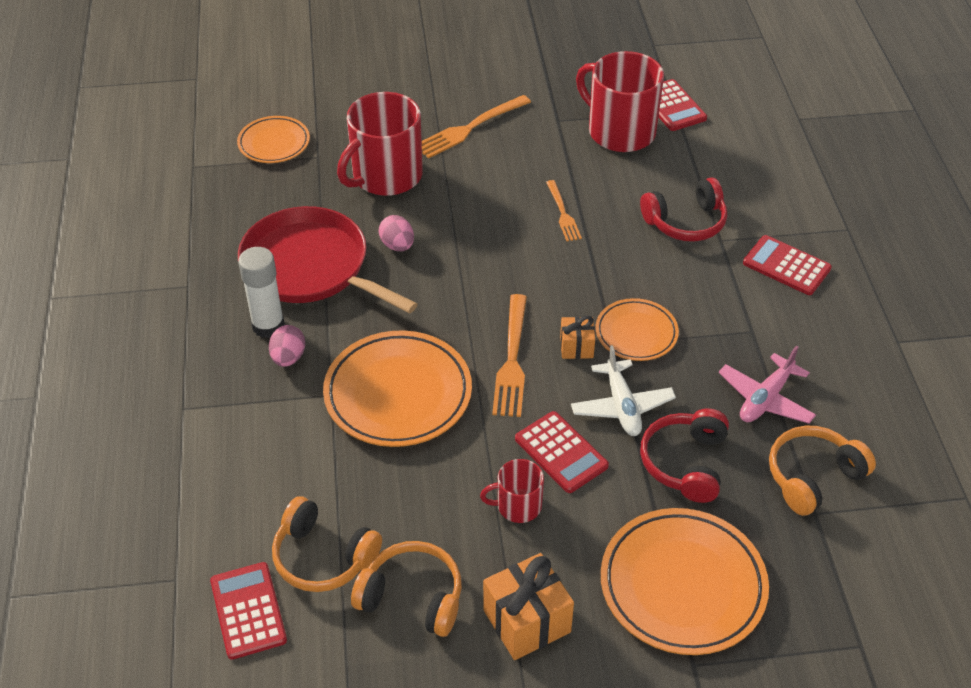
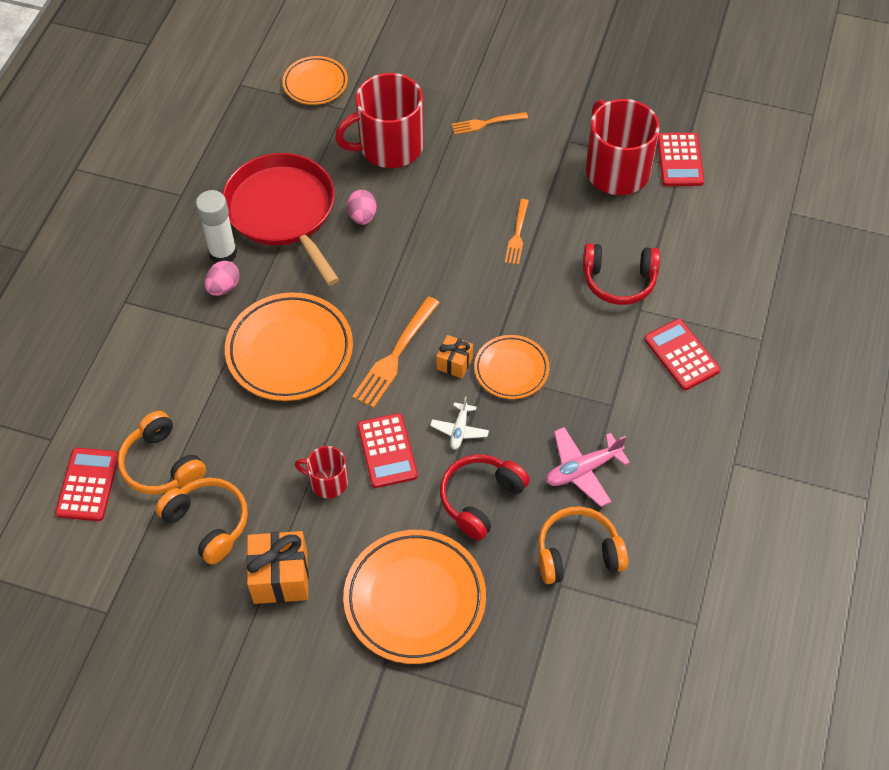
camera: 25 degrees right, 10 degrees up
(470, 128) = (486, 123): orange fork -> orange fork, size x0.61
(621, 406) = (459, 430): white plane -> white plane, size x0.63

